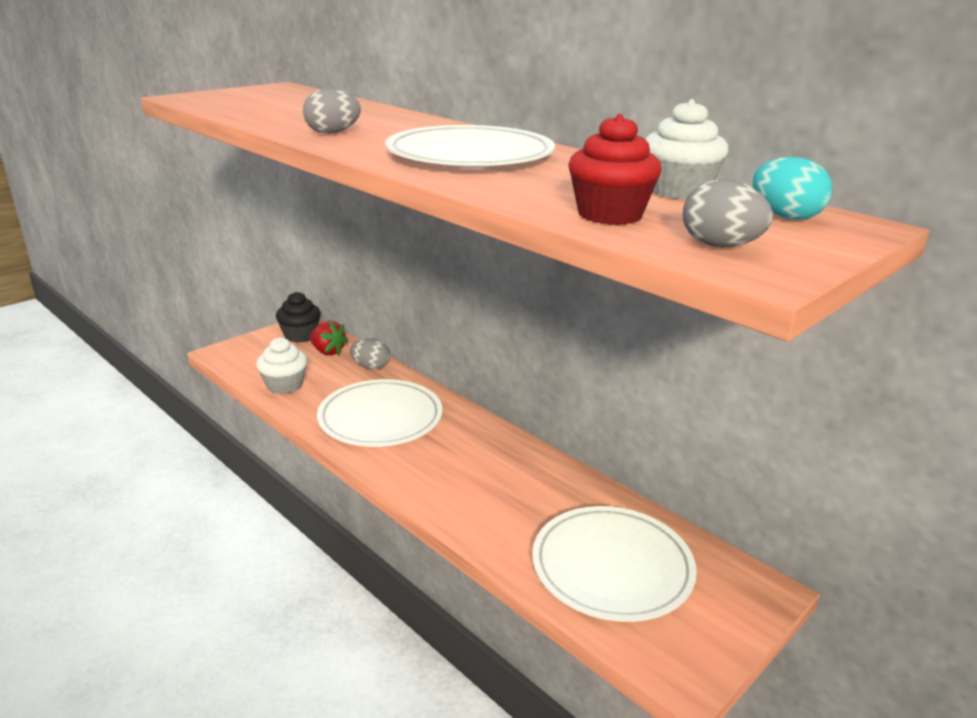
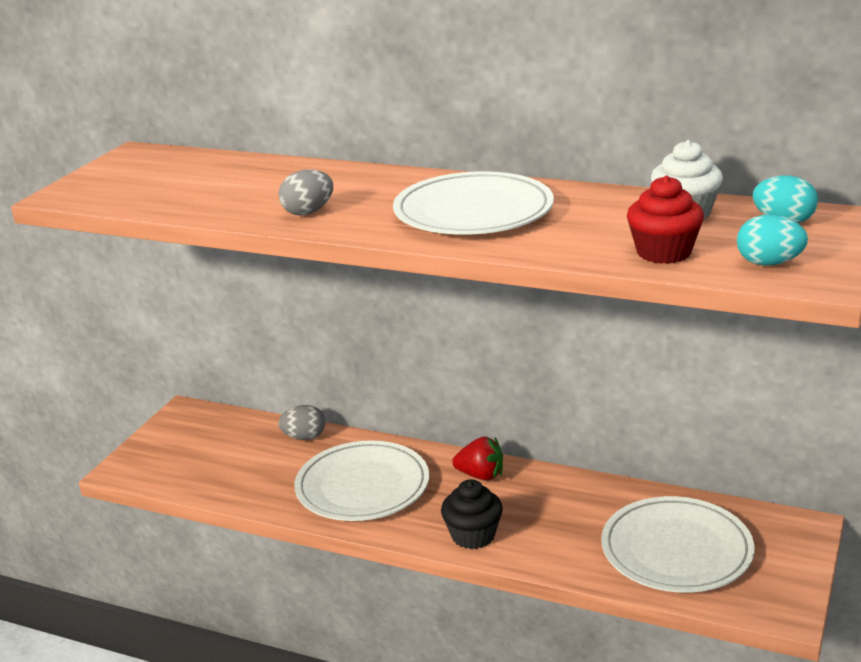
camera: 20 degrees left, 0 degrees up
(284, 385) = (229, 484): white cupcake -> none
(300, 335) = (192, 425): black cupcake -> black cupcake (473, 535)
(328, 351) = (241, 434): red strawberry -> red strawberry (481, 475)
(720, 246) = (769, 263): grey egg -> turquoise egg

